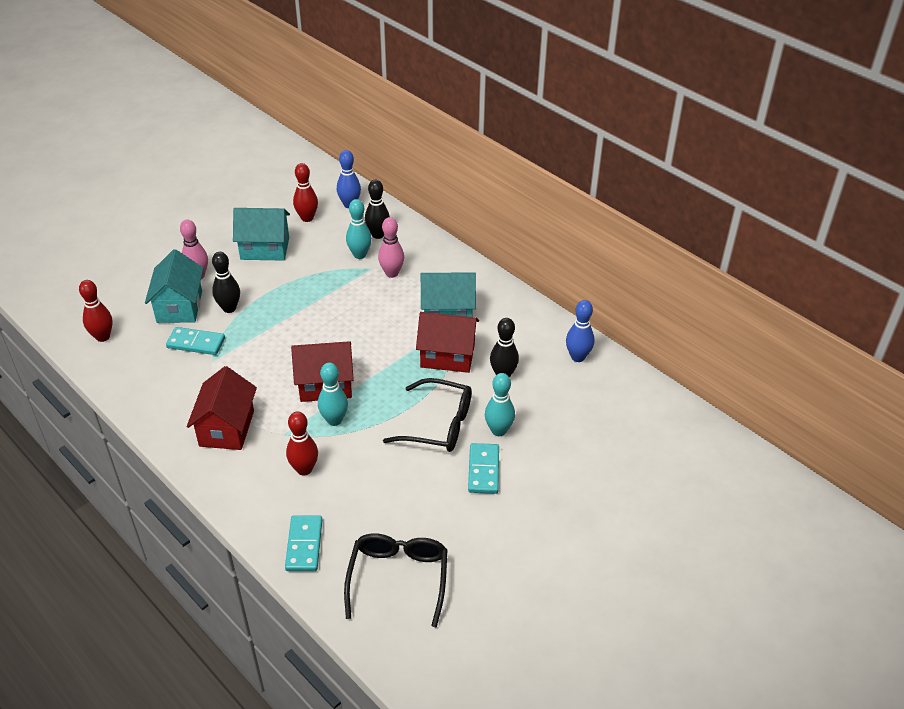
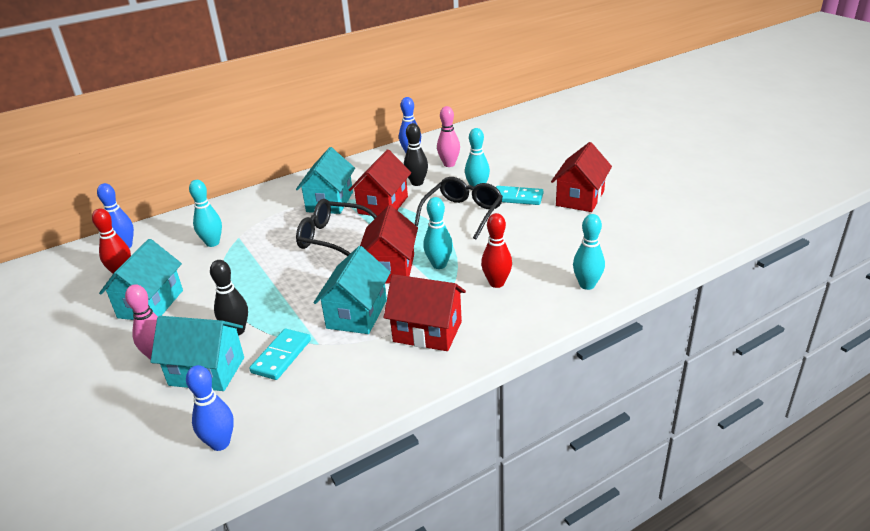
camera: 75 degrees left, 10 degrees down
(102, 337) = (220, 443): red bowling pin -> blue bowling pin
(252, 376) = (357, 314): none -> turquoise house
(304, 545) = (587, 285): turquoise domino -> turquoise bowling pin
(378, 235) = (190, 231): black bowling pin -> none
(392, 273) = (254, 226): pink bowling pin -> pink bowling pin (449, 164)
(398, 579) = (625, 240): black glasses -> black glasses (334, 238)
(492, 532) = (580, 198): none -> red house

